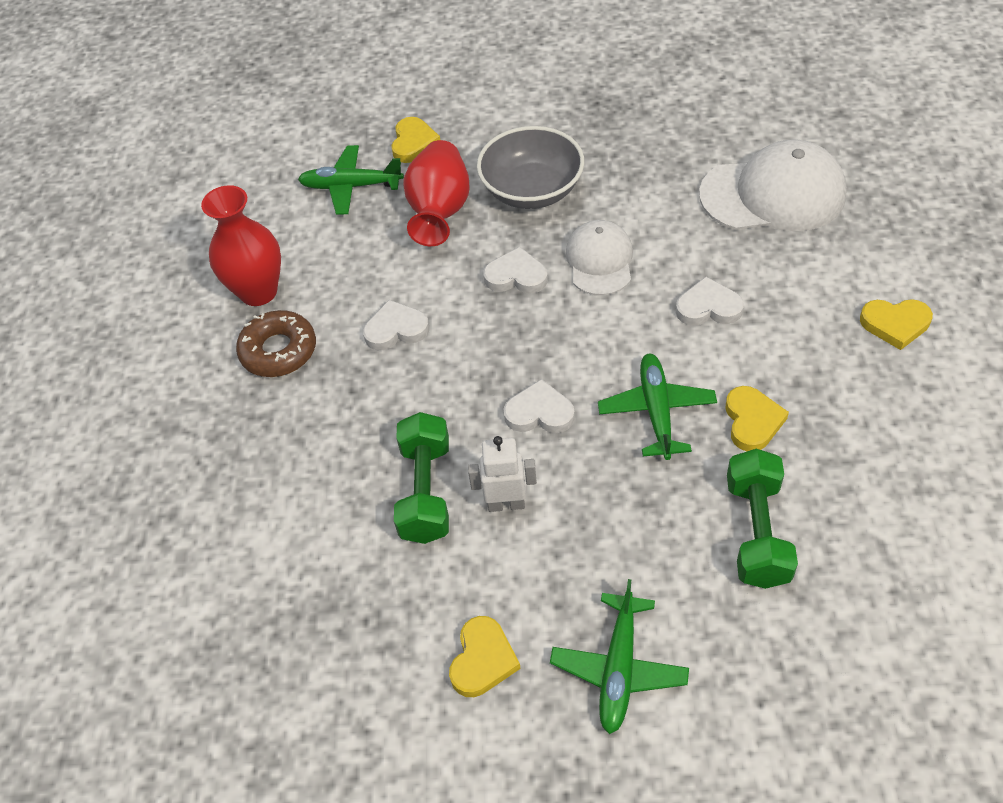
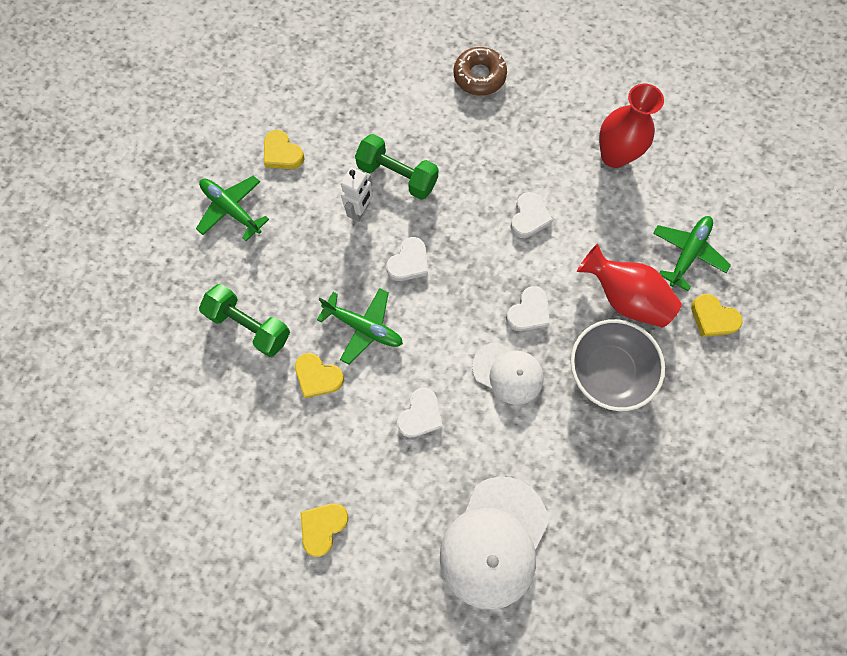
camera: 115 degrees right, 20 degrees up
(278, 351) = (554, 147): brown donut -> brown donut (479, 76)

